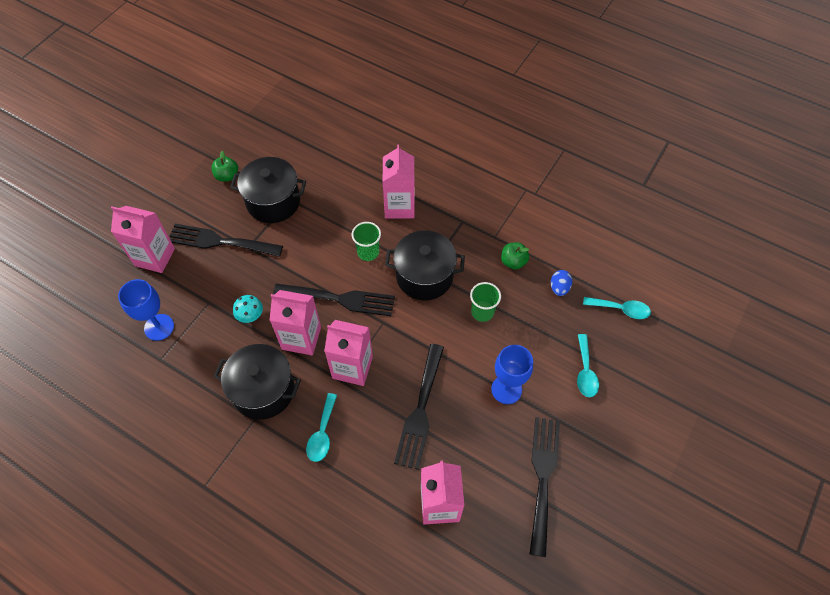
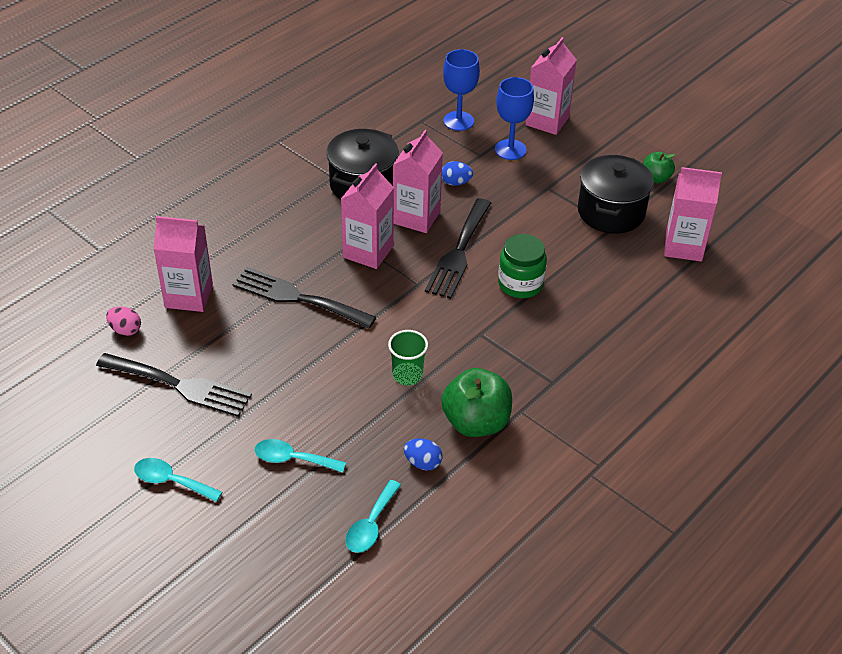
camera: 100 degrees right, 15 degrees down
(220, 241) = (559, 167): black fork -> none
(250, 315) = (456, 183): turquoise mushroom -> blue egg
(322, 434) = (300, 221): turquoise spoon -> turquoise spoon (171, 481)
(368, 252) = (520, 284): green cup -> green jar
(399, 206) = (588, 323): pink carton -> pink carton (683, 246)
(424, 276) = (473, 329): black pot -> none
(495, 548) = (125, 330): none -> pink egg
(506, 389) = (296, 376): blue goblet -> blue goblet (510, 150)
(513, 262) = (476, 422): green apple -> green apple, size x1.80

